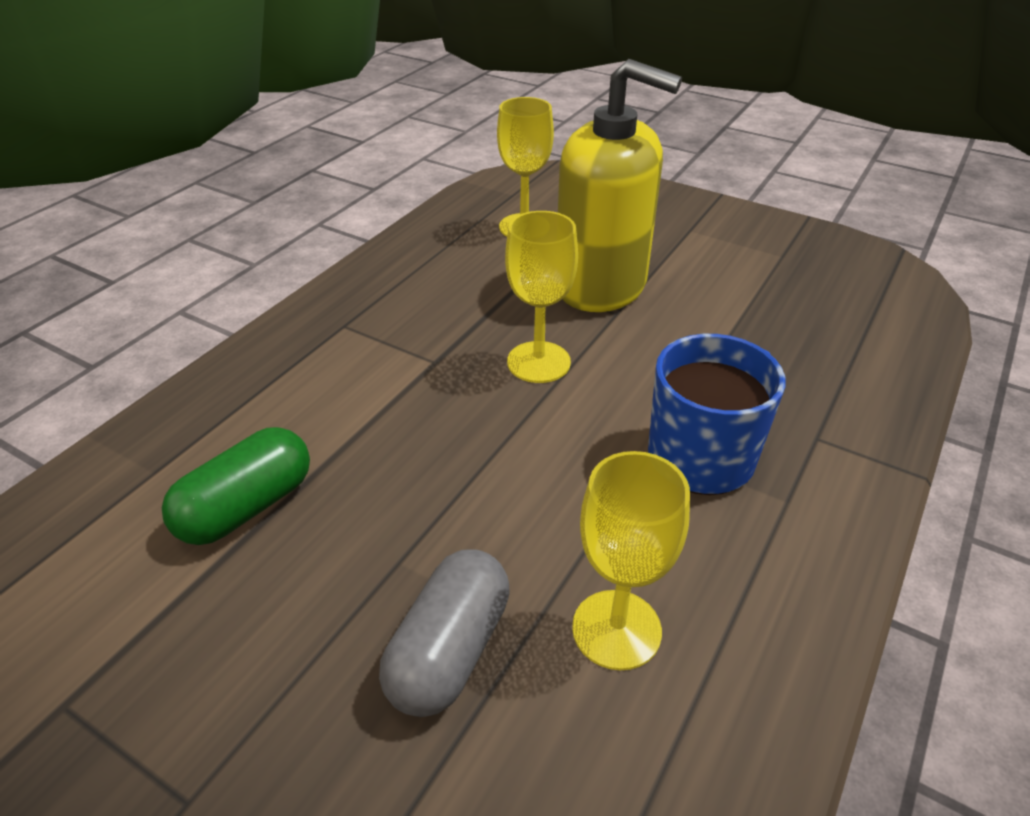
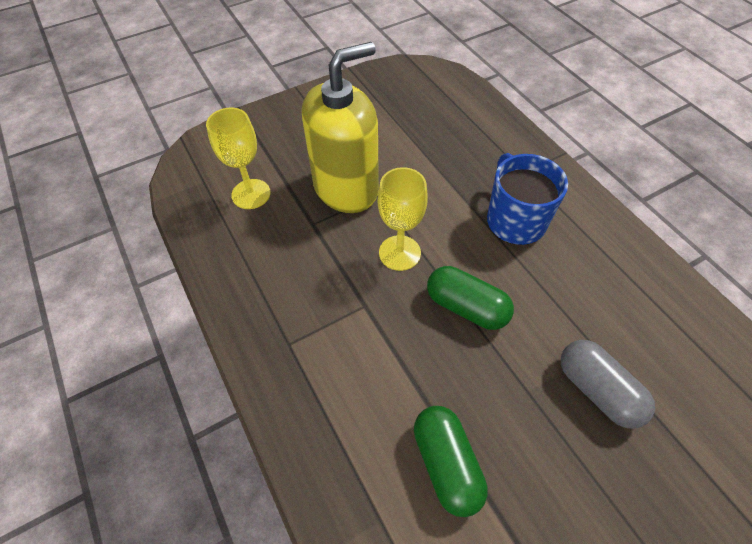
camera: 60 degrees left, 15 degrees up
(498, 452) = (466, 307): none -> green capsule
(616, 629) = (609, 313): yellow goblet -> none

